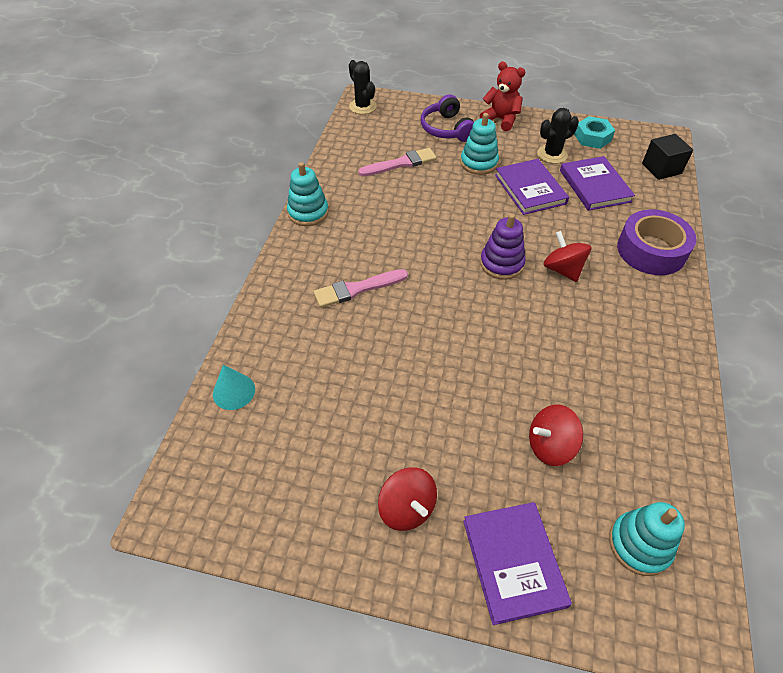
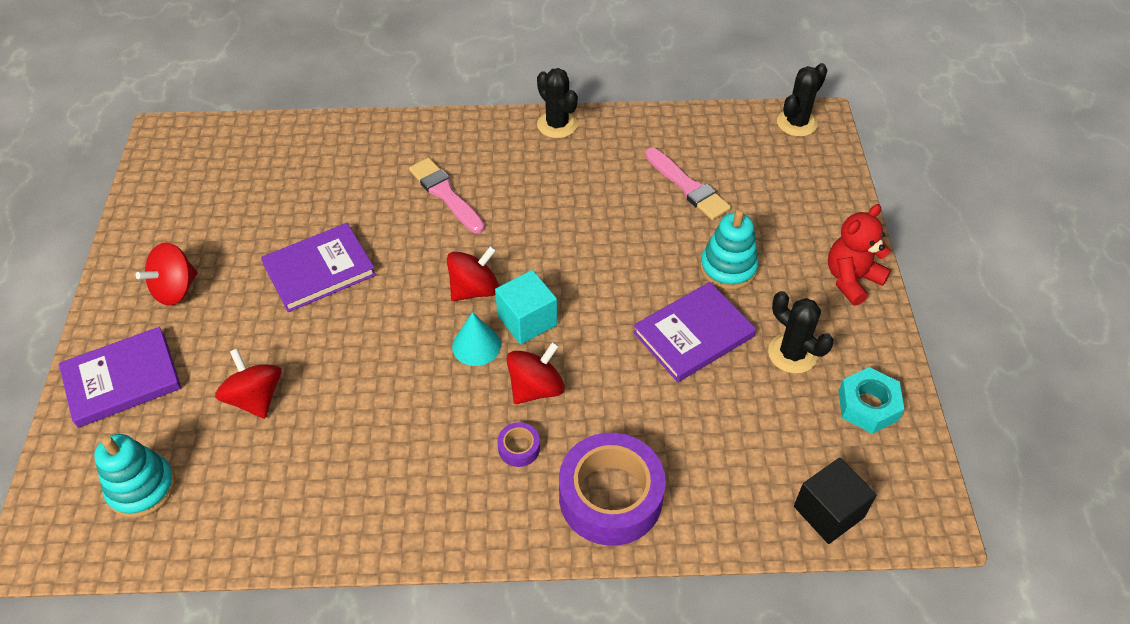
camera: 75 degrees right, 0 degrees up
(234, 391) = (291, 138): turquoise cone -> turquoise cone (476, 345)
(308, 212) = (557, 125): turquoise stacking toy -> black cactus
(446, 129) = (792, 220): purple headphones -> none
(465, 287) = (474, 289): none -> red spinning top
(501, 120) = (851, 279): red teddy bear -> red teddy bear turned 150 degrees counterclockwise
(501, 264) = (527, 320): purple stacking toy -> turquoise cube
(594, 186) = (736, 415): purple book -> purple book (319, 270)
(612, 287) = (519, 448): none -> purple tape

